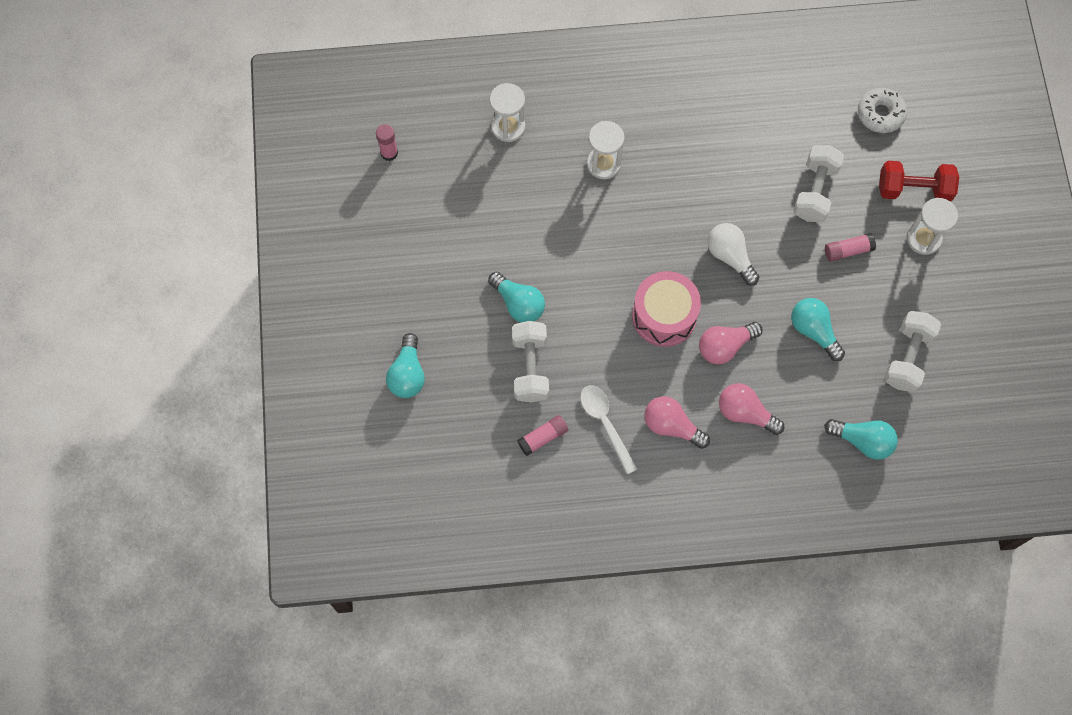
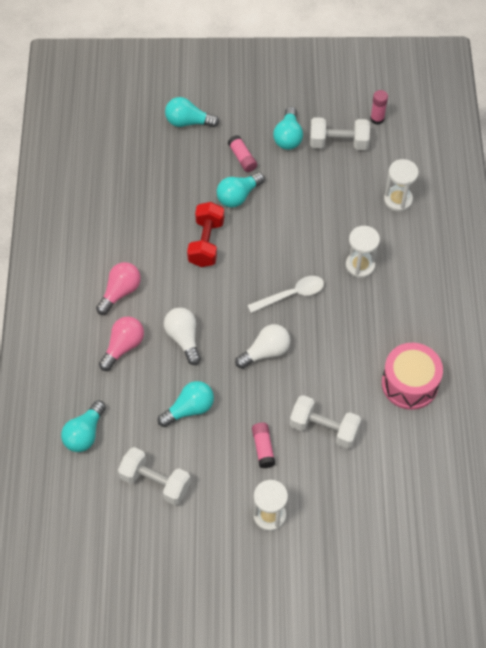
camera: 95 degrees right, 10 degrees down
(424, 252) = (288, 137): none -> turquoise light bulb
(530, 367) = (183, 200): white dumbbell -> white dumbbell (338, 143)
(543, 437) = (124, 204): pink glue stick -> pink glue stick (242, 158)
(605, 424) = (129, 246): white spoon -> white spoon (291, 295)
(664, 316) = (216, 296): pink drum -> pink drum (409, 384)
(725, 346) = (184, 338): pink light bulb -> white light bulb
(880, 114) = (402, 497): white donut -> none
(913, 189) = (320, 515): red dumbbell -> red dumbbell (206, 243)

